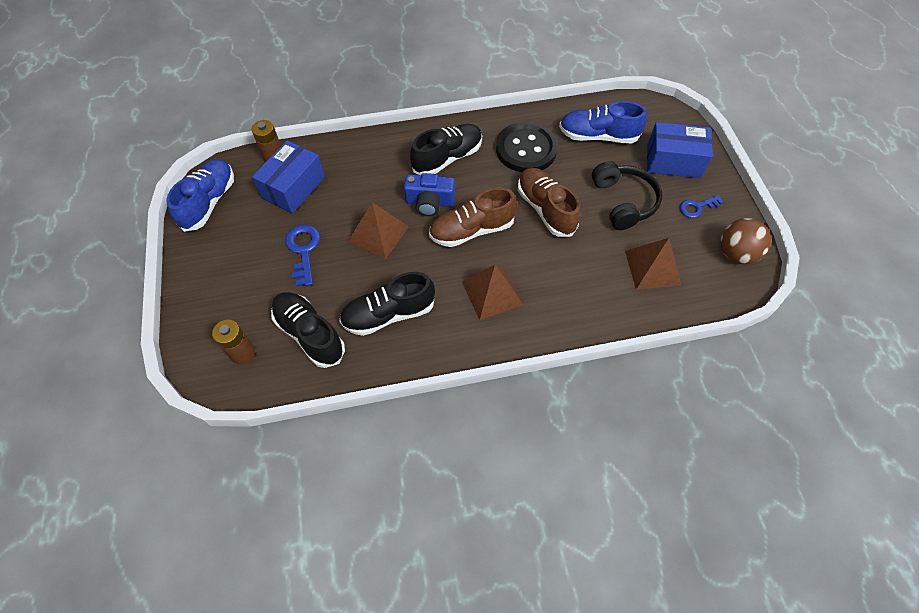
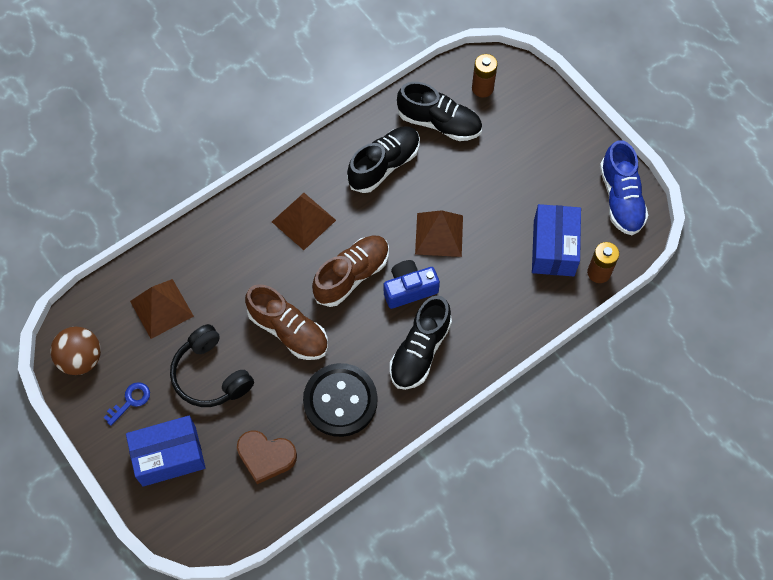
camera: 155 degrees right, 5 degrees up
(303, 250) = (496, 190): blue key -> none
(598, 136) = (266, 457): blue shoe -> brown heart

